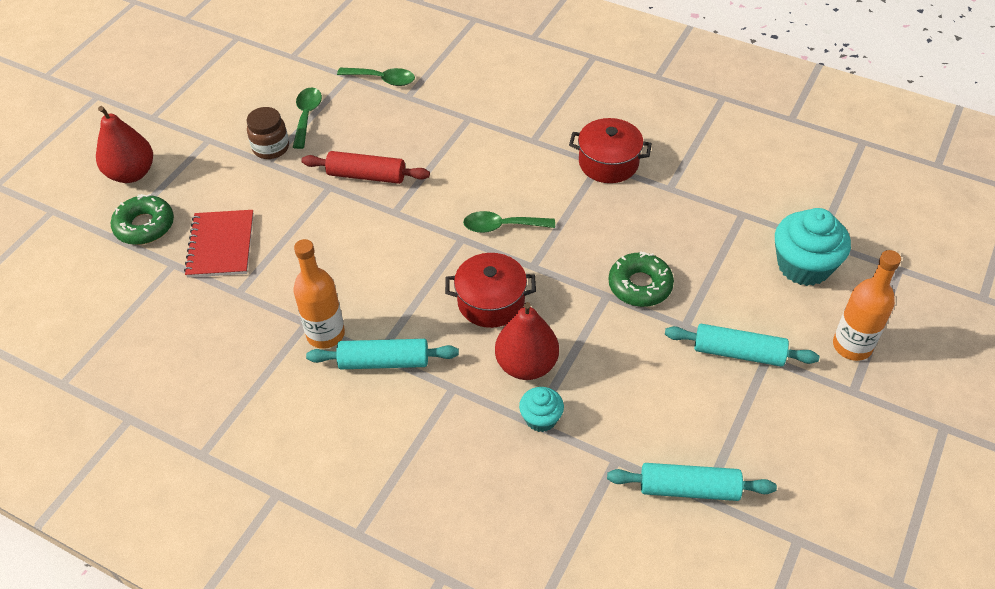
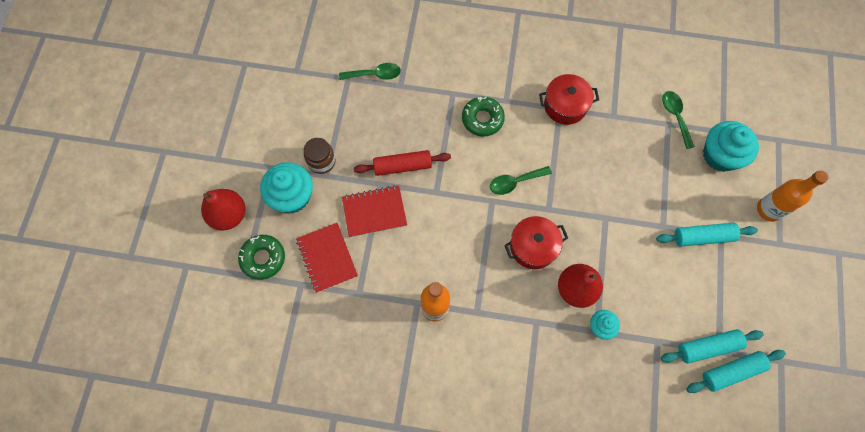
camera: 20 degrees left, 20 degrees up
(216, 173) = (292, 196): none -> turquoise cupcake
(306, 213) = (374, 212): none -> red notebook
(307, 116) = (334, 124): green spoon -> green spoon (675, 116)
(384, 362) = (483, 317): turquoise rolling pin -> turquoise rolling pin (731, 372)
(640, 285) = (623, 203): green donut -> green donut (482, 119)

